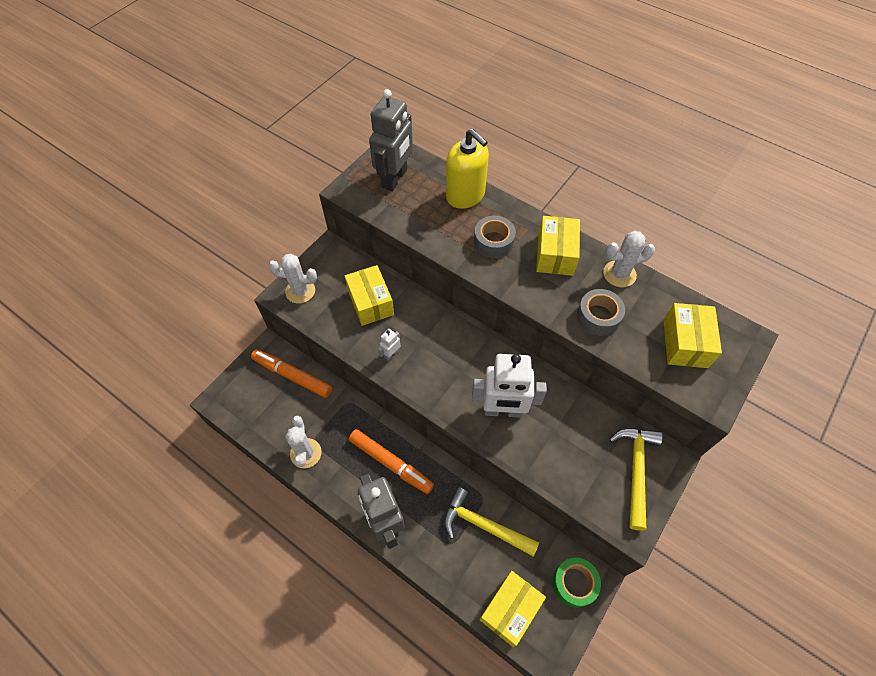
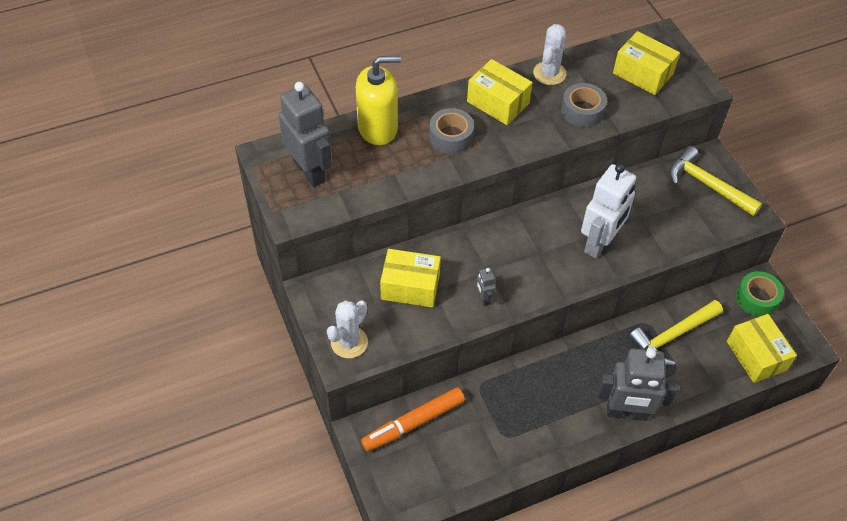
camera: 60 degrees left, 5 degrees down
(306, 453) = (514, 450): white cactus -> none
(390, 463) = (570, 379): orange marker -> none
(391, 354) = (484, 298): white robot -> grey robot

